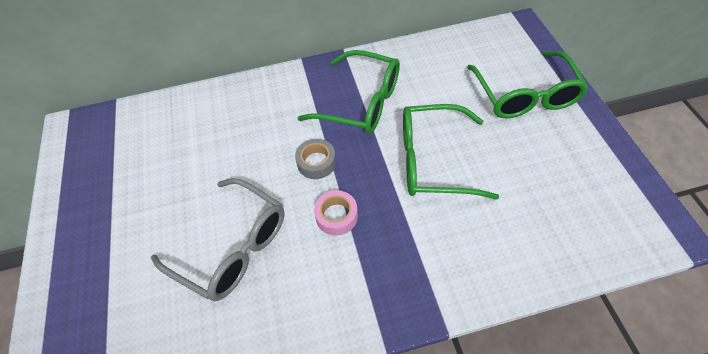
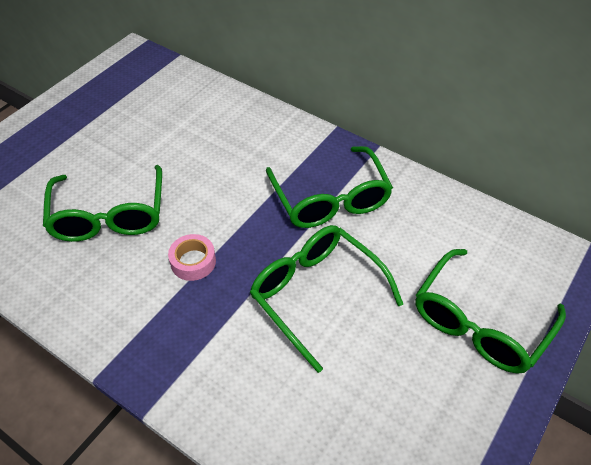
camera: 45 degrees right, 5 degrees down
(233, 247) = (109, 216): grey glasses -> green glasses
(316, 162) = (234, 212): grey tape -> none

